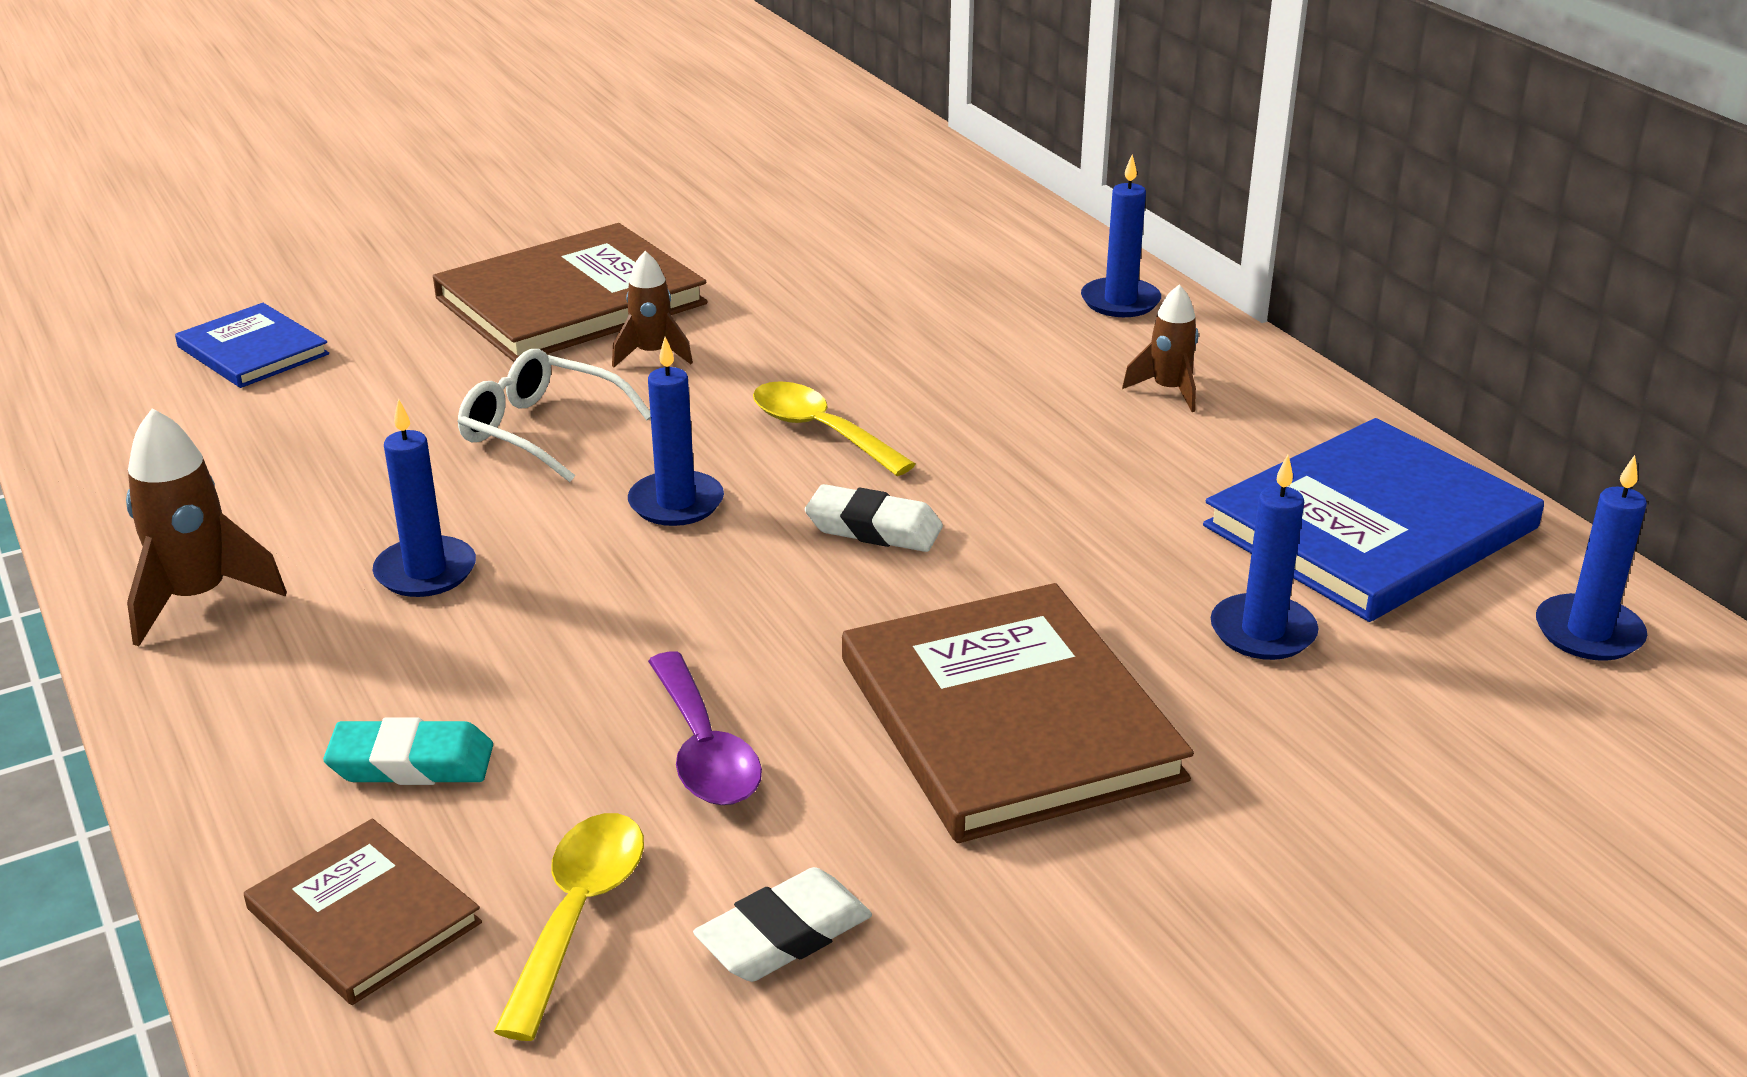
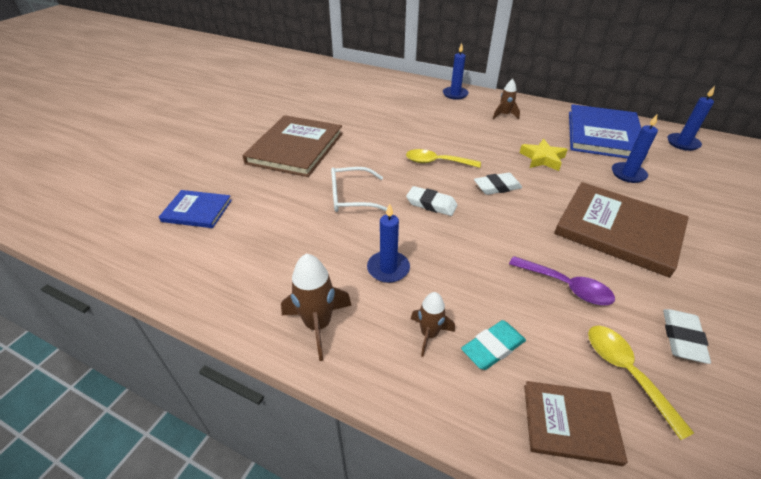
camera: 35 degrees left, 10 degrees up
(652, 354) = (349, 156): brown rocket -> brown rocket (429, 334)
(676, 503) = (431, 204): blue candle -> white eraser
(1091, 516) = (542, 159): none -> yellow star

